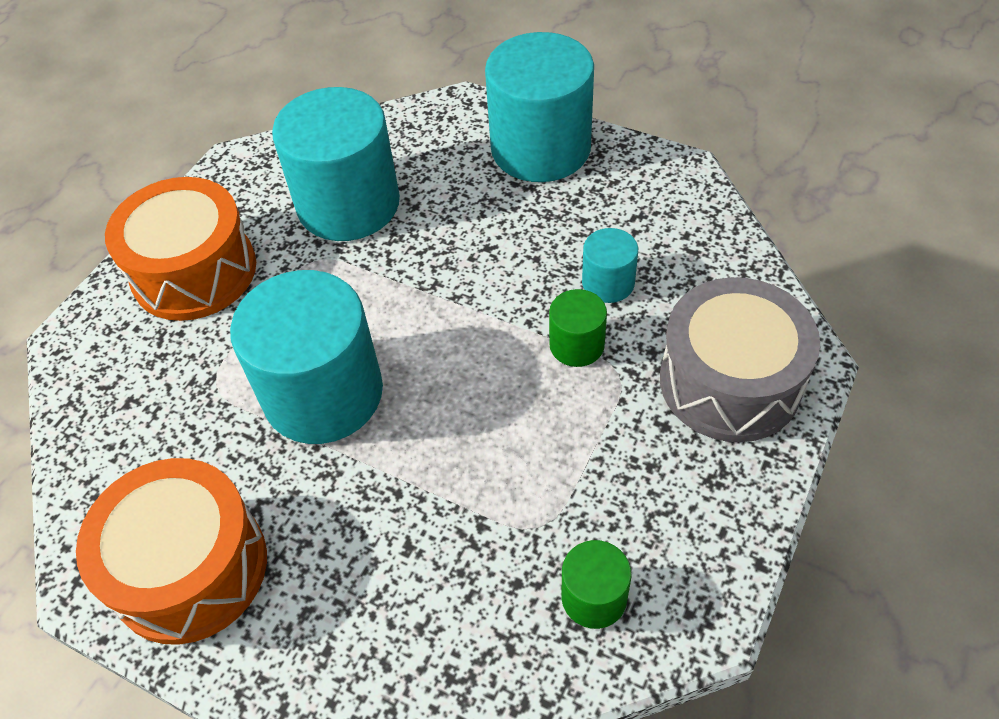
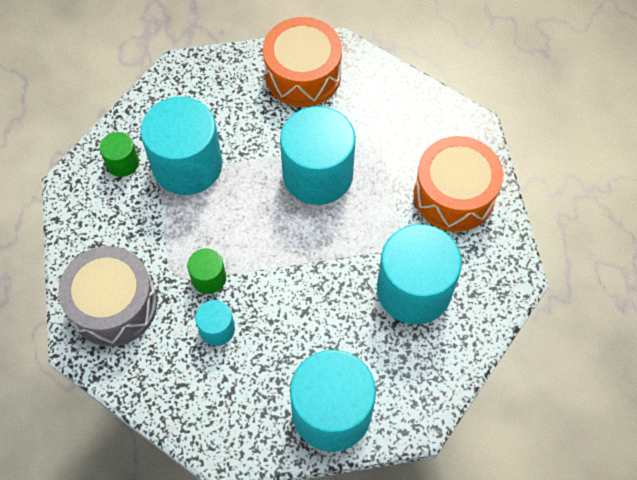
camera: 140 degrees right, 10 degrees up
(492, 525) = (187, 165): none -> turquoise cylinder

